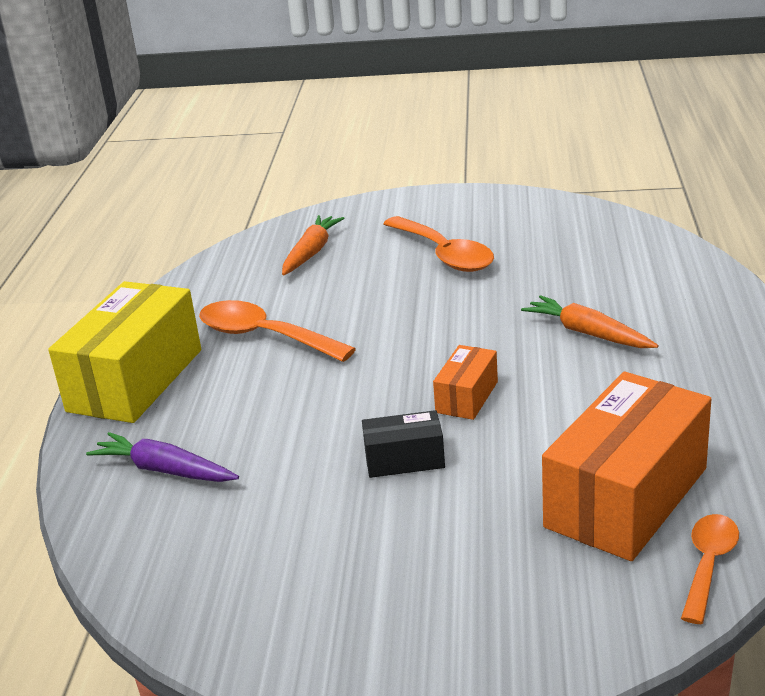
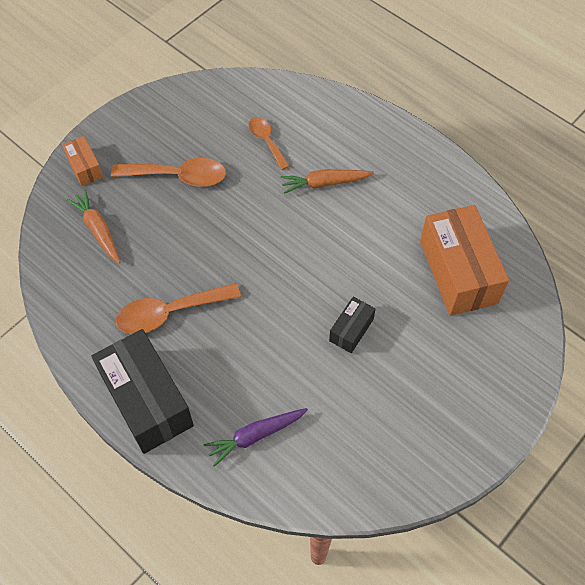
camera: 55 degrees left, 30 degrees up
(136, 380) = (147, 400): yellow box -> black box
(467, 397) = (326, 269): orange box -> orange box (85, 167)
(708, 565) = (522, 281): orange spoon -> orange spoon (266, 141)

